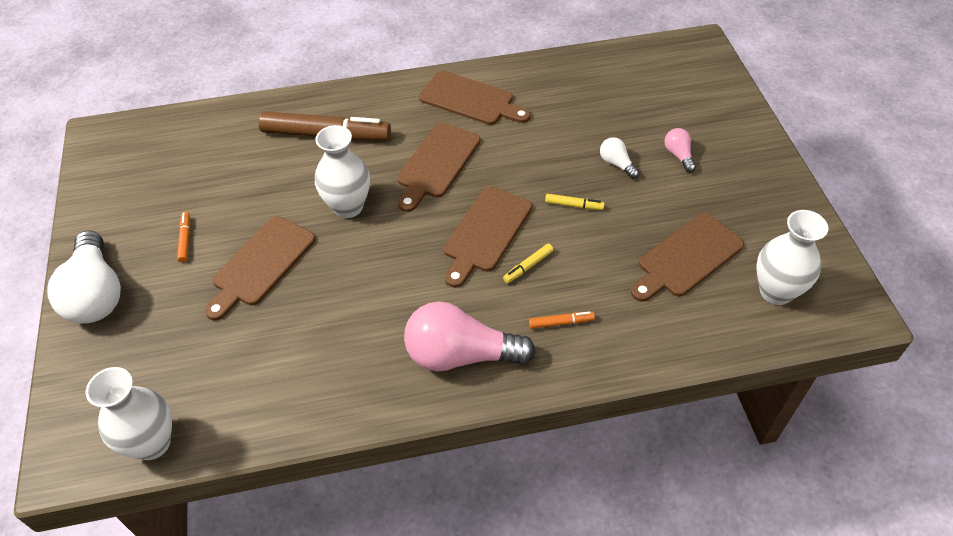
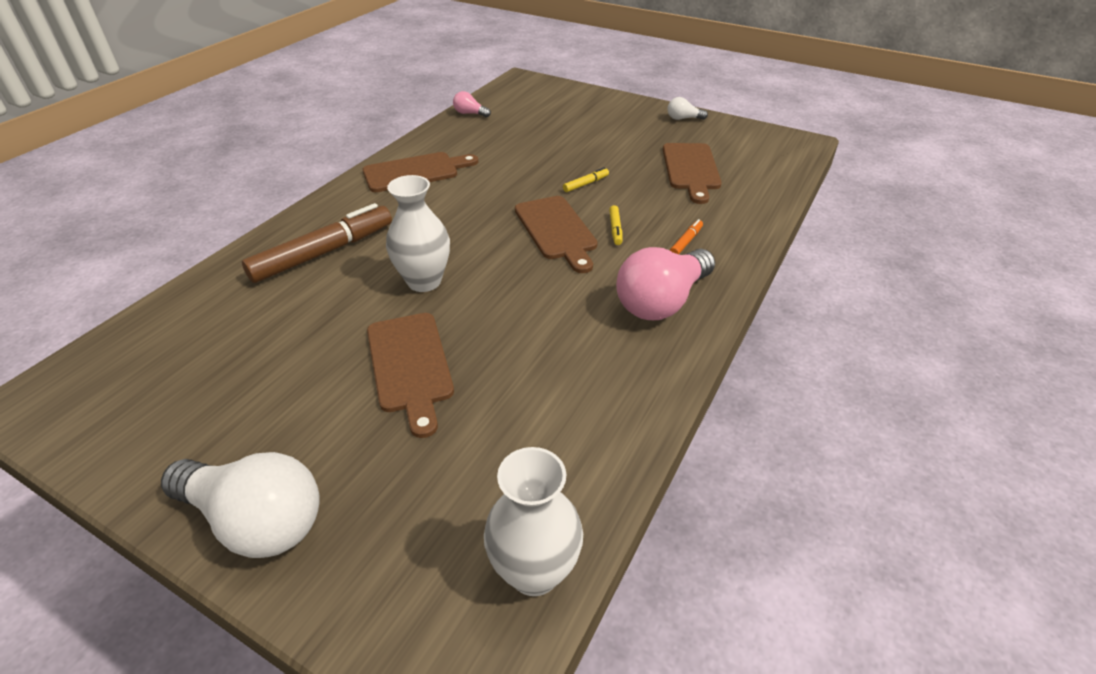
camera: 50 degrees left, 10 degrees down
(185, 240) = (297, 404): orange marker -> none
(437, 164) = (453, 217): brown cutting board -> none
(616, 164) = (574, 151): white light bulb -> white light bulb (683, 118)
(678, 155) = (601, 129): pink light bulb -> pink light bulb (470, 113)
(776, 291) = (756, 156): white vase -> none

